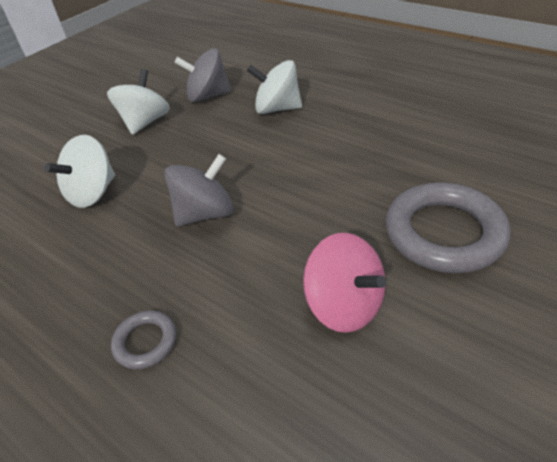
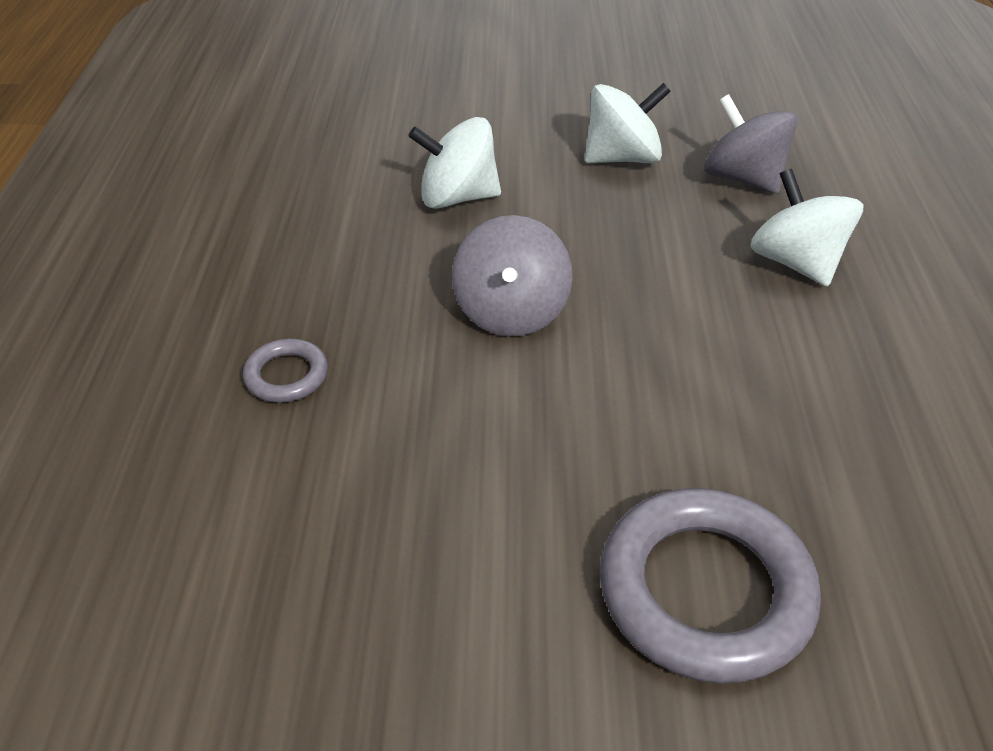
camera: 50 degrees right, 0 degrees up
(205, 213) = (511, 312): grey spinning top -> grey spinning top turned 75 degrees clockwise
(344, 305) = (470, 530): pink spinning top -> none

